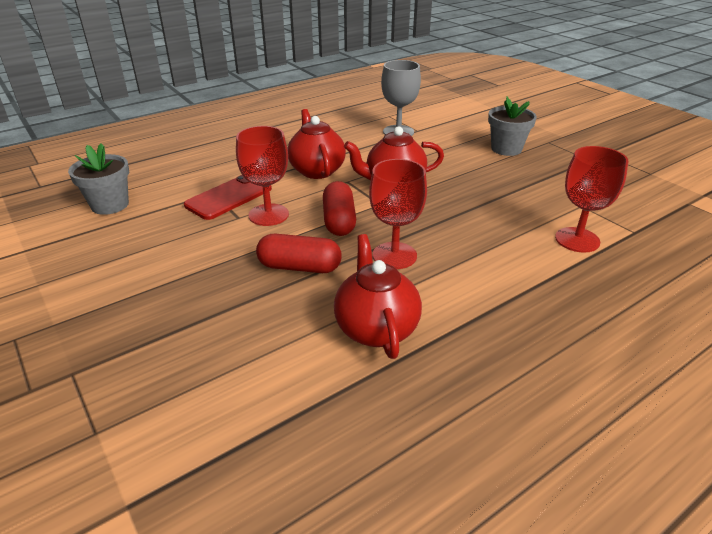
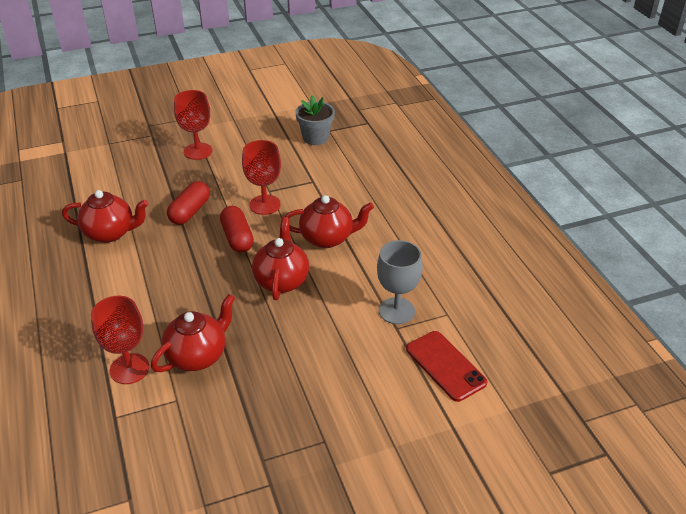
camera: 105 degrees right, 5 degrees up
(229, 197) = (302, 188): red phone -> red phone (445, 366)
(339, 221) = (237, 238): red capsule -> red capsule turned 60 degrees clockwise
(394, 255) = (175, 256): red goblet -> red goblet (198, 151)
(506, 149) = (320, 390): grey flower pot -> none
(524, 206) = (198, 356): none -> red teapot

